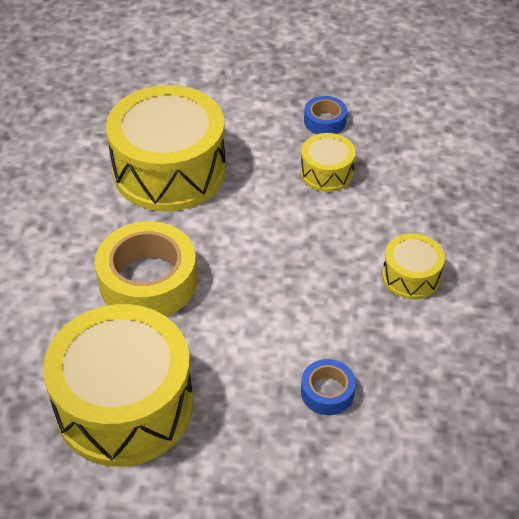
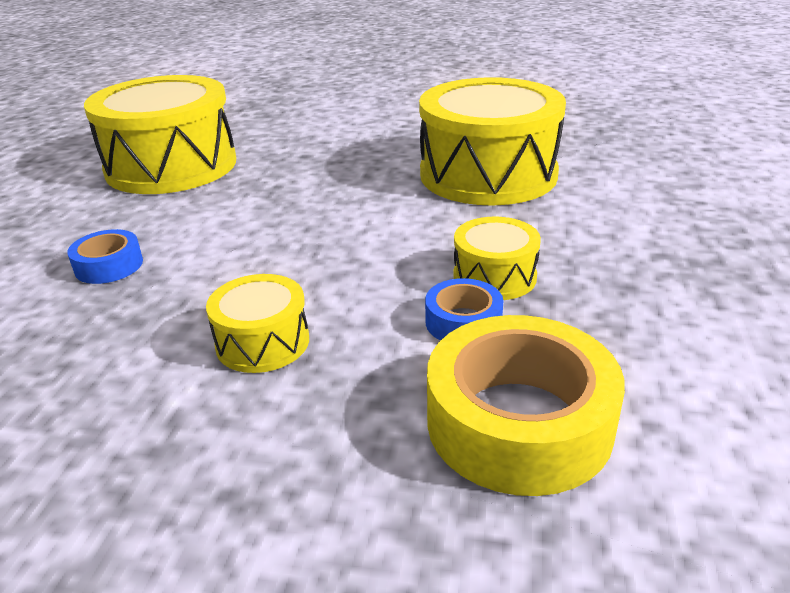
camera: 95 degrees right, 15 degrees down
(148, 281) = (318, 169): yellow tape -> yellow tape (519, 422)
(325, 121) = (618, 279): blue tape -> blue tape (463, 322)

